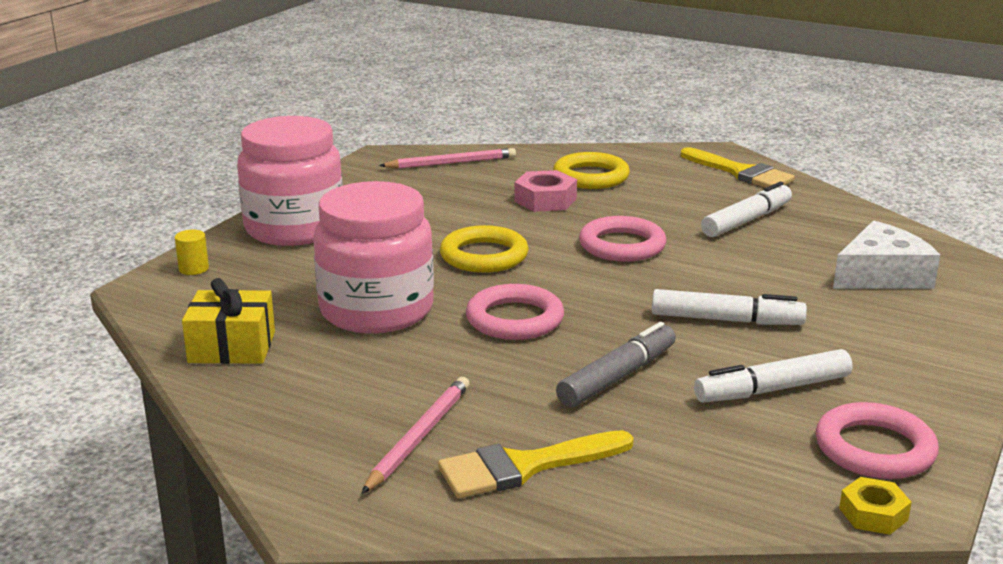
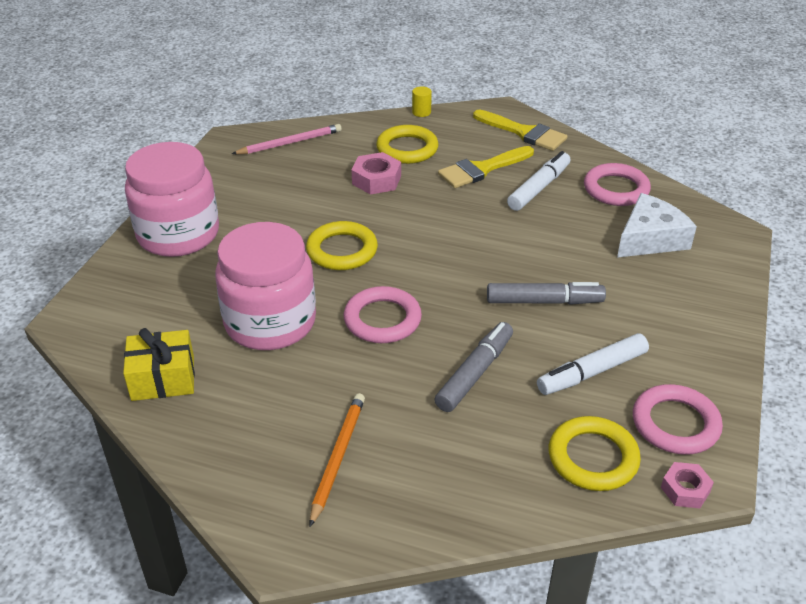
camera: 10 degrees left, 15 degrees up
(193, 269) = (106, 291): yellow cylinder -> yellow cylinder (421, 112)
(419, 437) = (337, 457): pink pencil -> orange pencil
(524, 467) = (425, 478): yellow brush -> yellow brush (481, 169)
(622, 245) = (448, 227): pink ring -> pink ring (616, 189)
(726, 320) = (544, 301): white marker -> grey marker
(752, 470) = (593, 458): none -> yellow ring
(873, 514) = (685, 490): yellow nut -> pink nut

